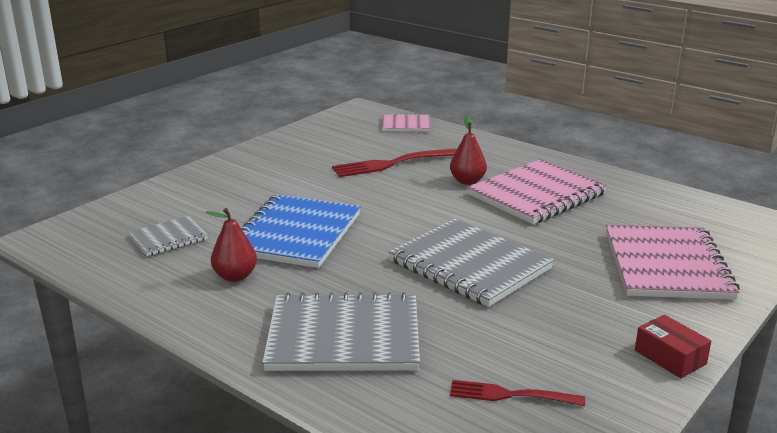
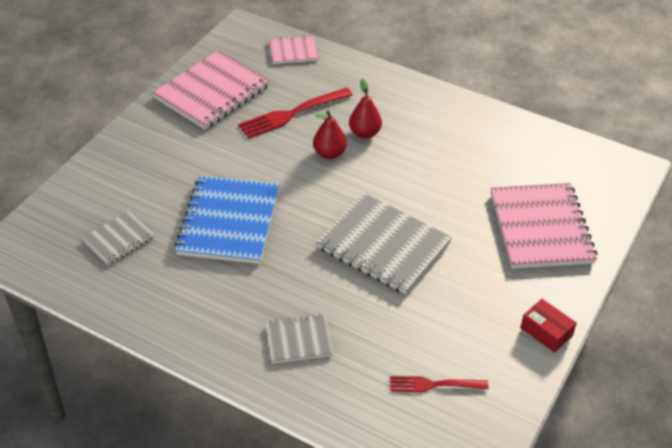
camera: 10 degrees left, 20 degrees up
(235, 276) = (192, 281): red pear -> red pear (329, 153)
(344, 337) = (298, 340): grey notebook -> grey notebook, size x0.53
(536, 194) = (427, 146): pink notebook -> pink notebook (212, 92)

